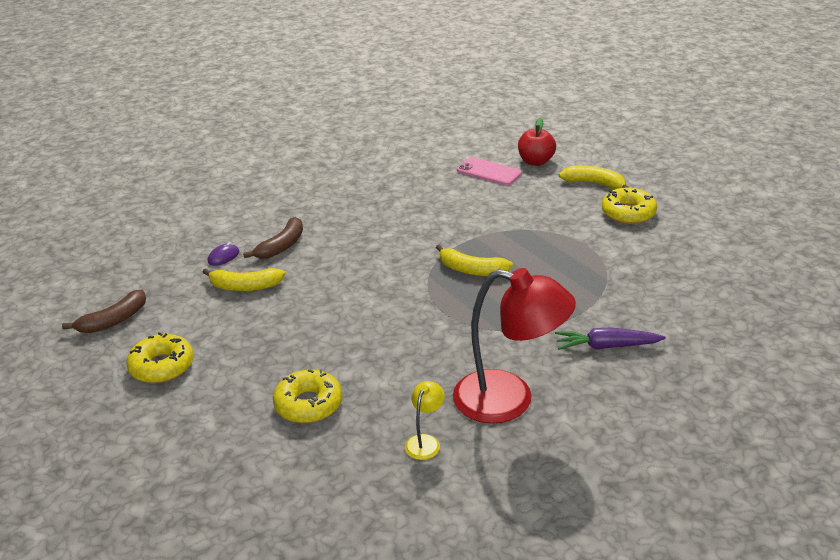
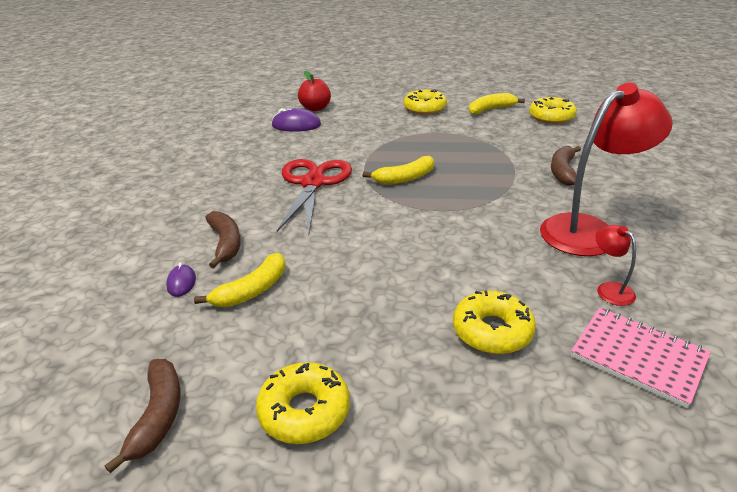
camera: 50 degrees left, 0 degrees up
(349, 483) = (638, 357): none -> pink notebook
(404, 234) = (313, 183): none -> red scissors
(425, 442) = (609, 289): yellow lamp -> red lamp
(489, 172) = (296, 125): pink phone -> purple mouse
(594, 184) = (375, 104): yellow banana -> yellow banana (491, 109)
(606, 346) = (563, 171): purple carrot -> brown banana
(731, 292) = (551, 117): none -> yellow donut

